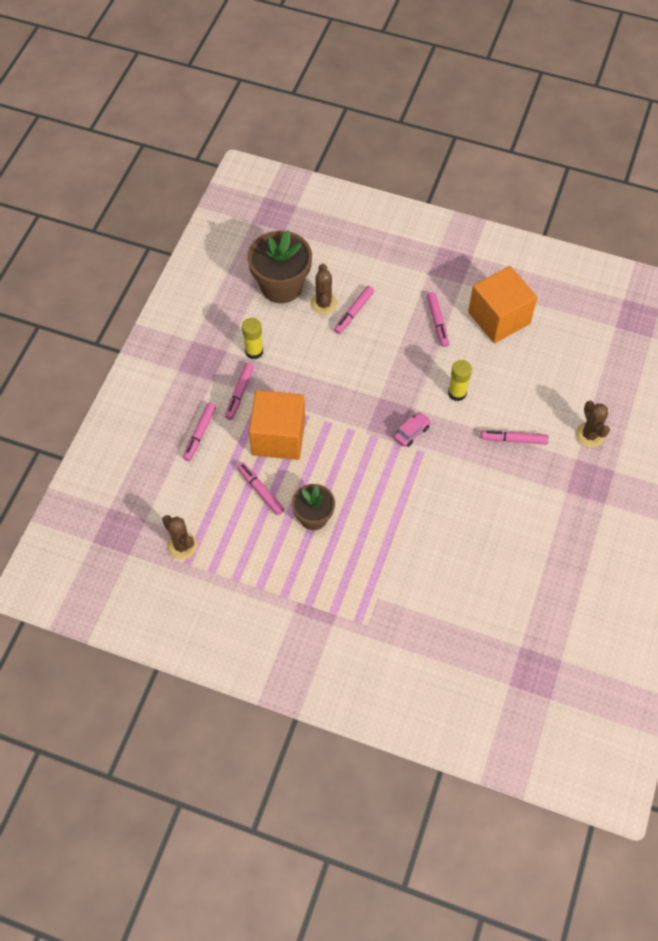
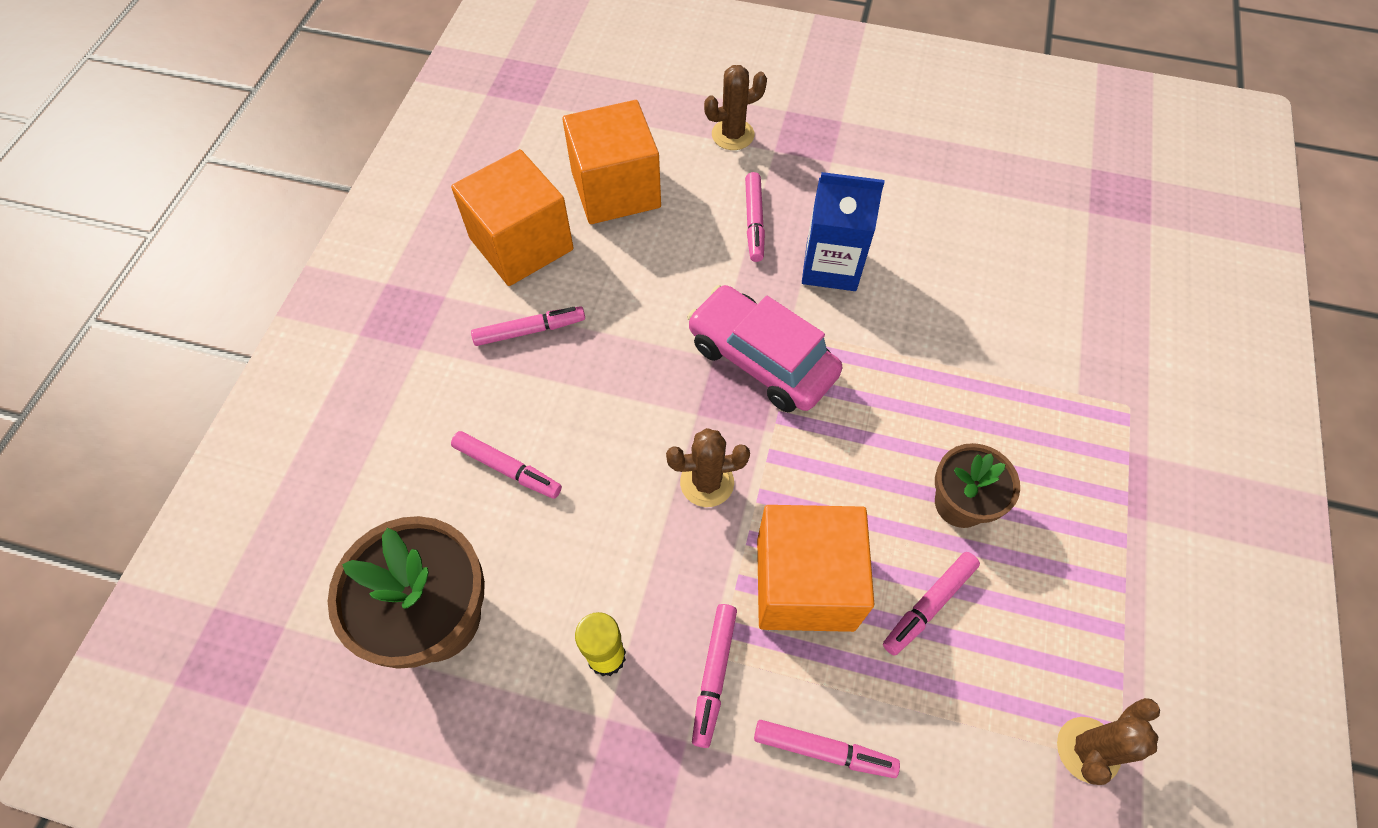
camera: 95 degrees left, 0 degrees up
(239, 393) = (714, 675): pink marker -> pink marker turned 90 degrees clockwise
(323, 304) = (485, 526): brown cactus -> brown cactus (707, 482)
(411, 432) = (761, 360): pink car -> pink car, size x2.19
(457, 393) = (675, 297): yellow glue stick -> none
(477, 478) = (831, 266): none -> blue carton
(541, 366) = (616, 189): none -> orange cube

